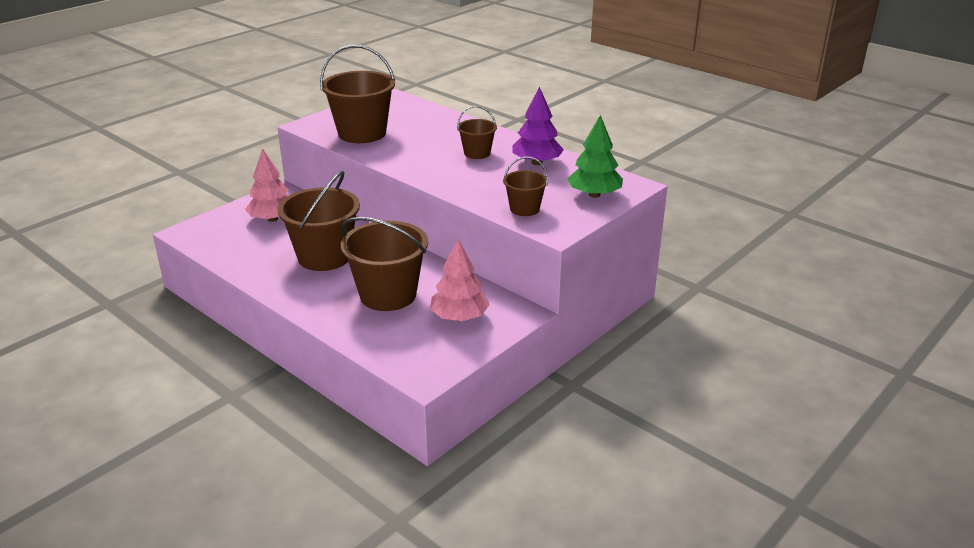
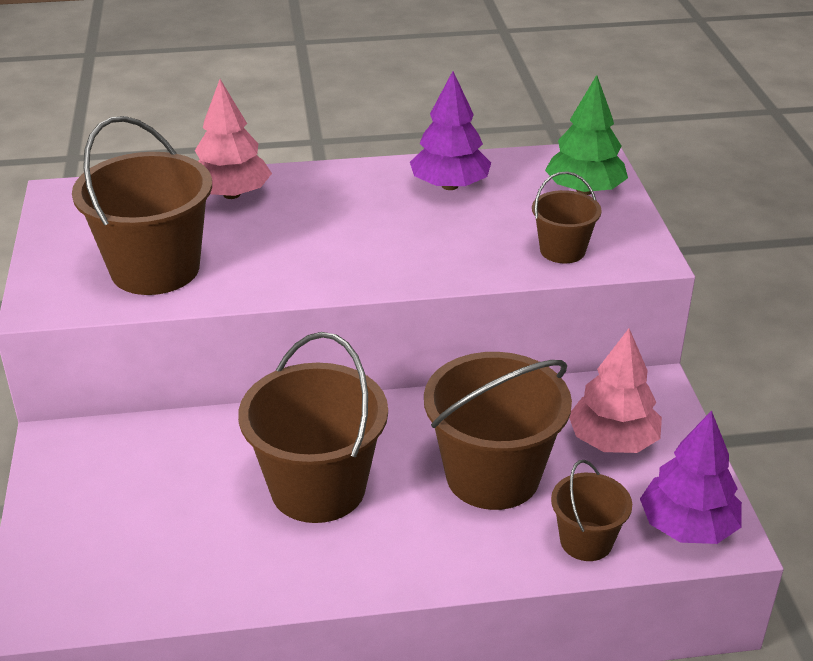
camera: 50 degrees left, 5 degrees up
(272, 219) = (132, 490): pink tree -> pink tree (232, 194)
(419, 363) = (687, 527): none -> purple tree
(477, 153) = (362, 212): brown bucket -> brown bucket (586, 541)

